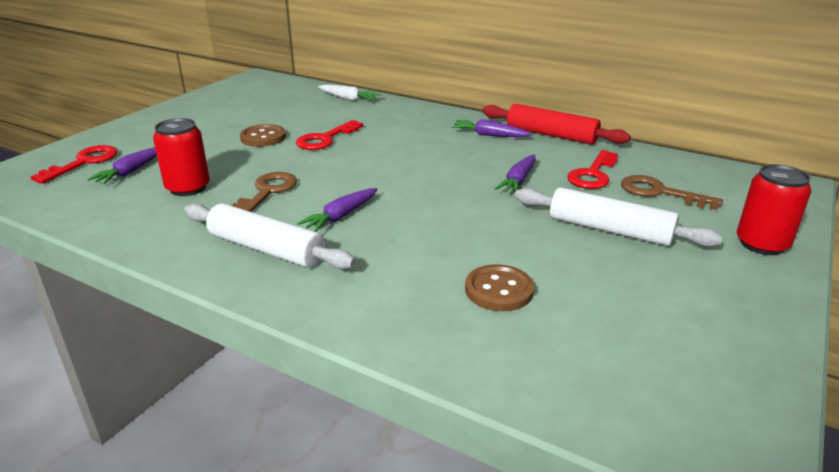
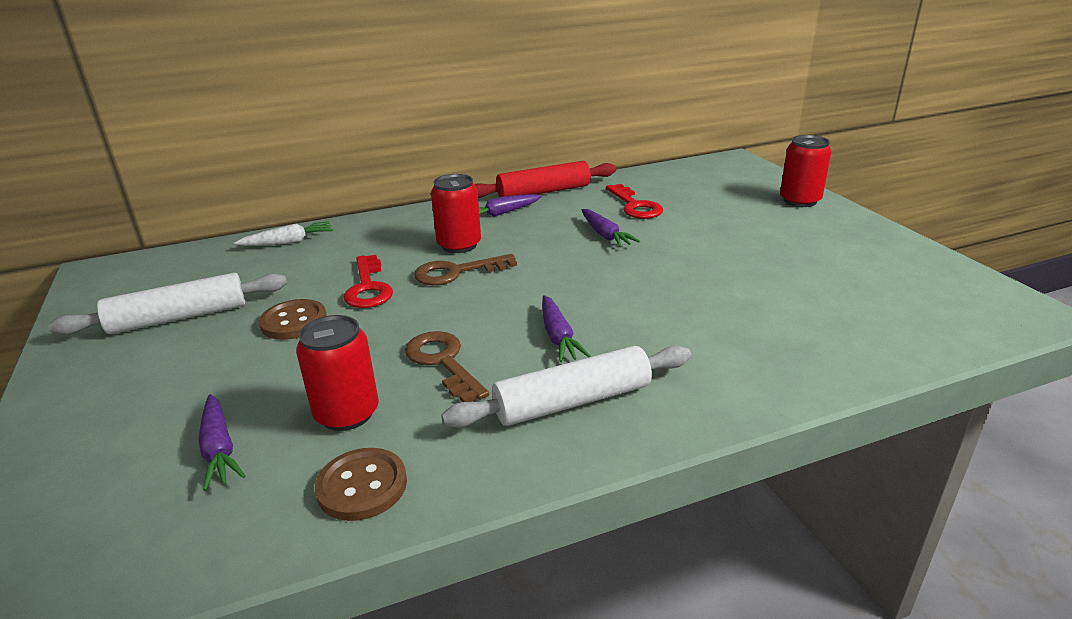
camera: 50 degrees left, 0 degrees up
(84, 162) = (106, 488): red key -> none
(418, 141) = (459, 245): none -> red can
(499, 290) = (771, 310): brown button -> brown button (362, 486)
(609, 230) = (727, 235): white rolling pin -> white rolling pin (179, 317)
(660, 192) = (694, 198): brown key -> brown key (456, 272)

